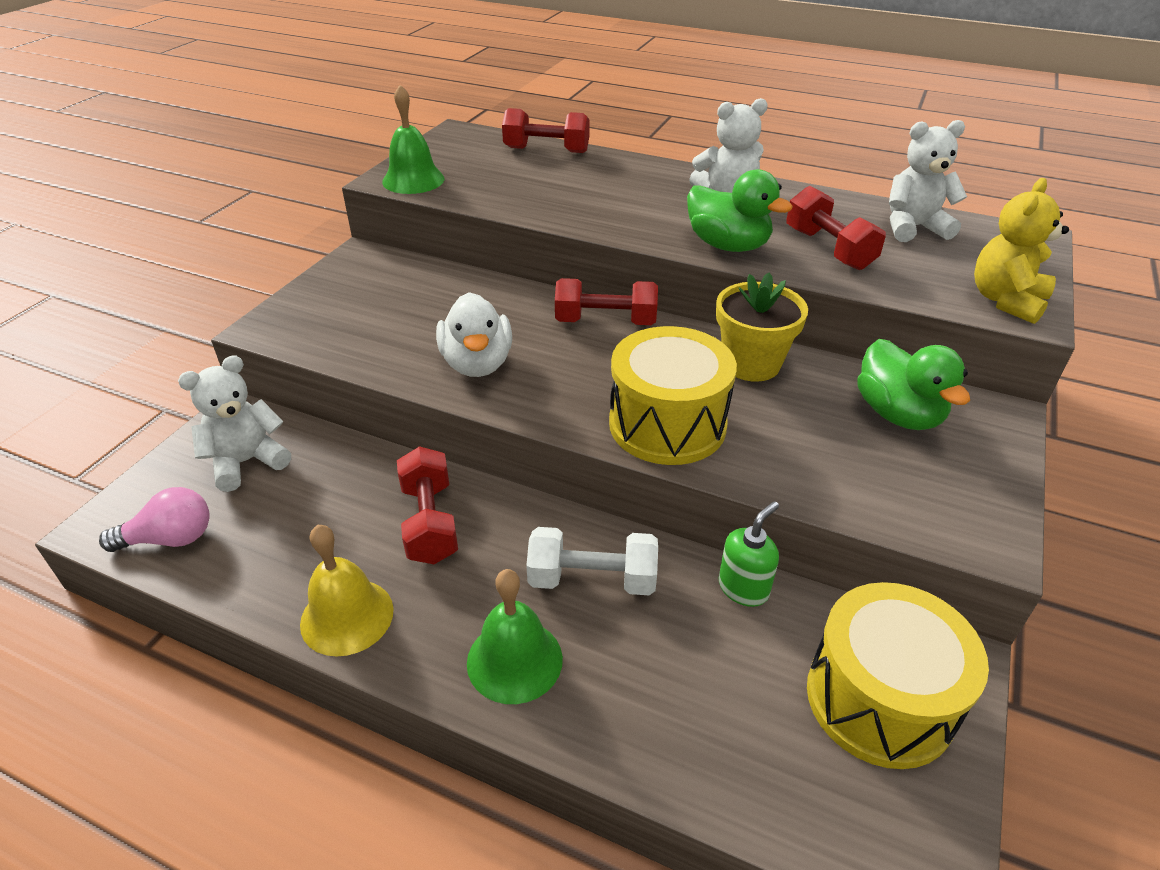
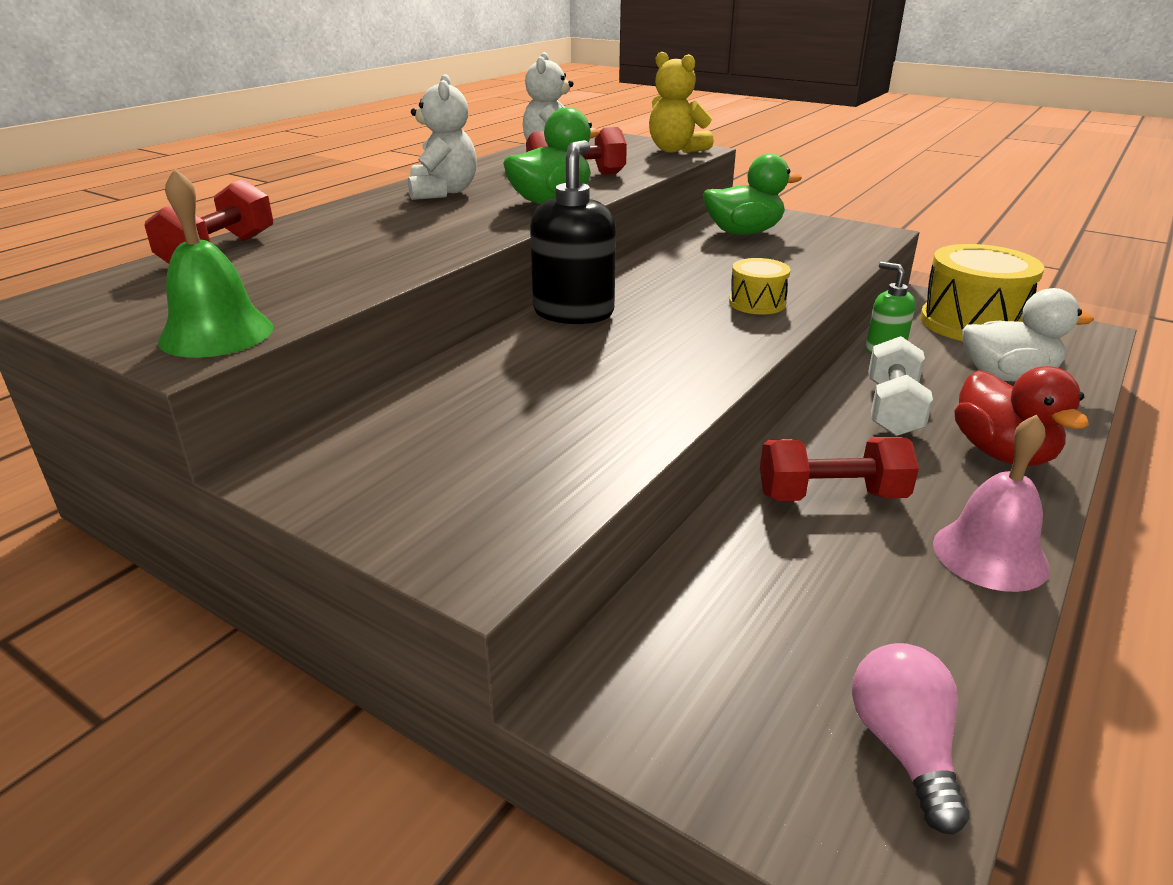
camera: 80 degrees left, 10 degrees down
(247, 462) = (717, 670): white teddy bear -> none
(347, 616) = (990, 555): yellow bell -> pink bell
(477, 363) = (638, 384): white duck -> white duck (1007, 376)
(514, 660) = (1002, 453): green bell -> red duck
(605, 321) = (573, 313): red dumbbell -> black soap dispenser
(667, 424) = (757, 303): yellow drum -> yellow drum, size x0.50
(751, 364) = (668, 265): yellow flower pot -> none

